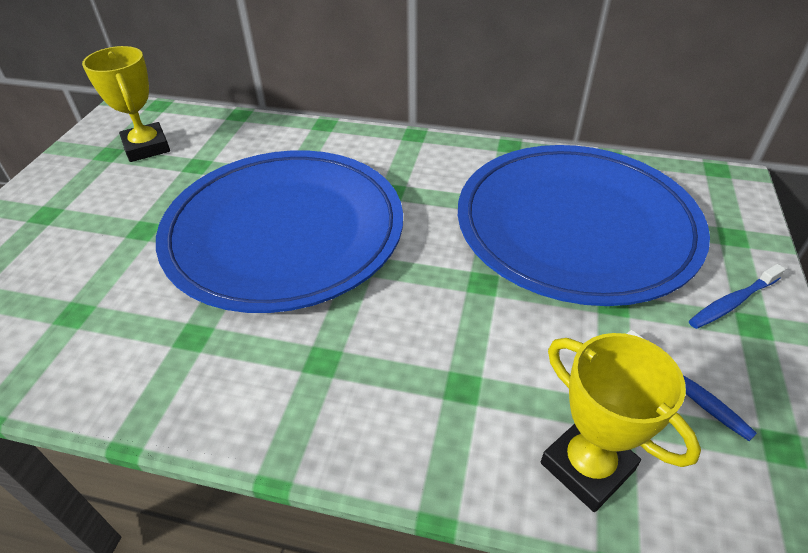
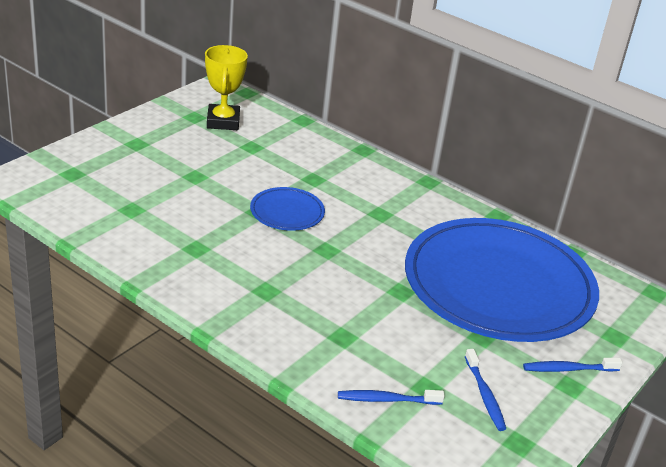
camera: 20 degrees right, 10 degrees down
(284, 232) = (287, 212): blue plate -> blue plate, size x0.41
(587, 466) = (387, 400): yellow trophy -> blue toothbrush

